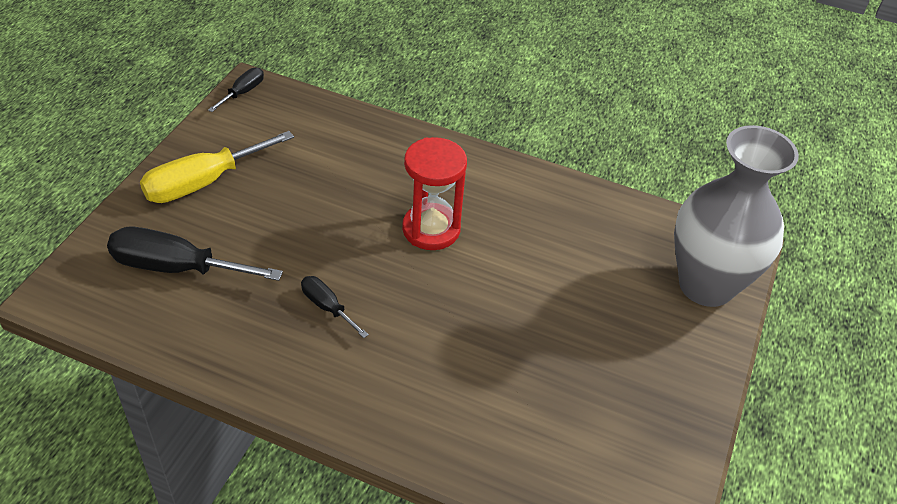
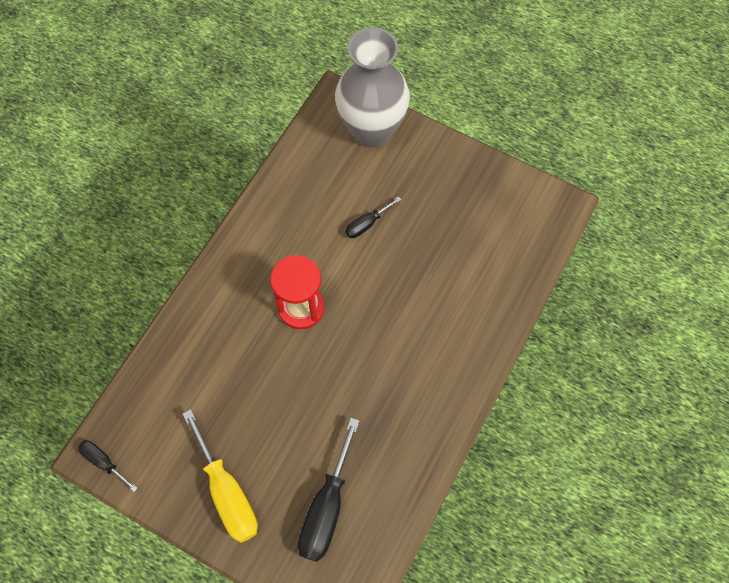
camera: 80 degrees left, 20 degrees up
(327, 307) = (375, 389): black screwdriver -> black screwdriver (367, 224)

